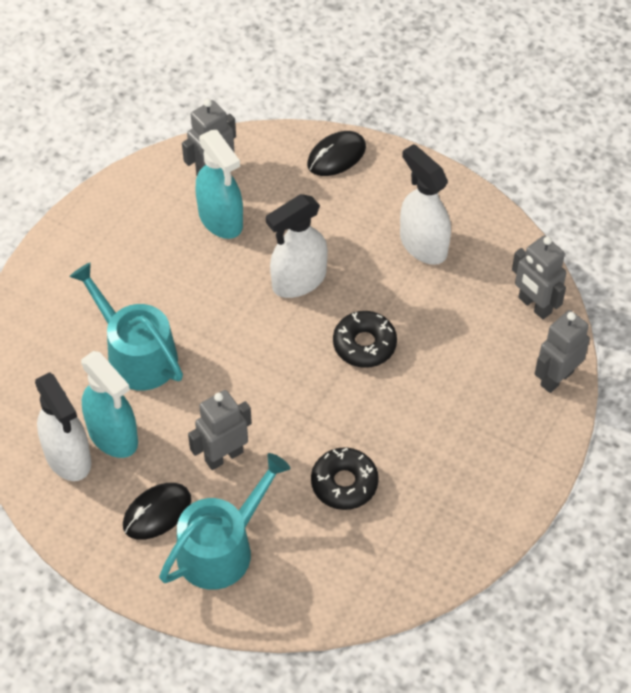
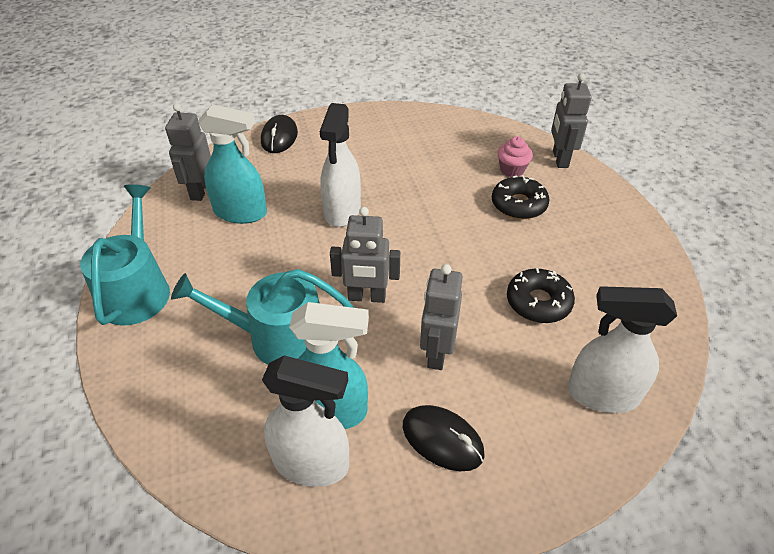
camera: 45 degrees left, 10 degrees down
(157, 512) = (442, 439): black mouse -> black mouse turned 60 degrees counterclockwise
(222, 547) = (525, 419): turquoise watering can -> turquoise watering can (136, 289)
(364, 344) = (433, 216): black donut -> black donut (518, 205)
(423, 245) = (393, 147): white spray bottle -> white spray bottle (602, 394)
(495, 353) = (512, 170): none -> pink cupcake
(534, 305) = (496, 136): grey robot -> grey robot (367, 297)

